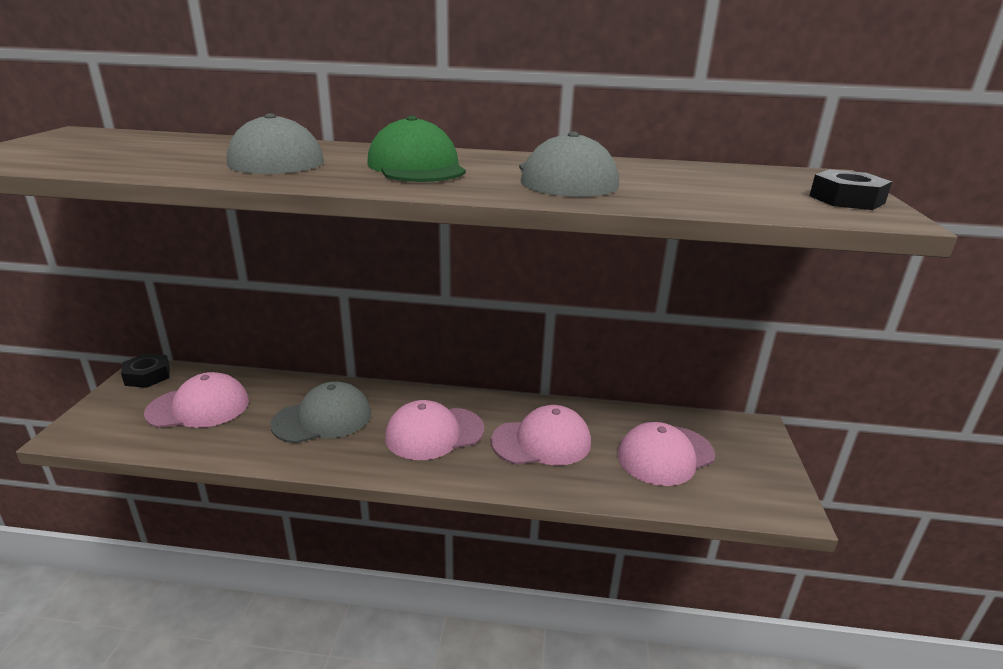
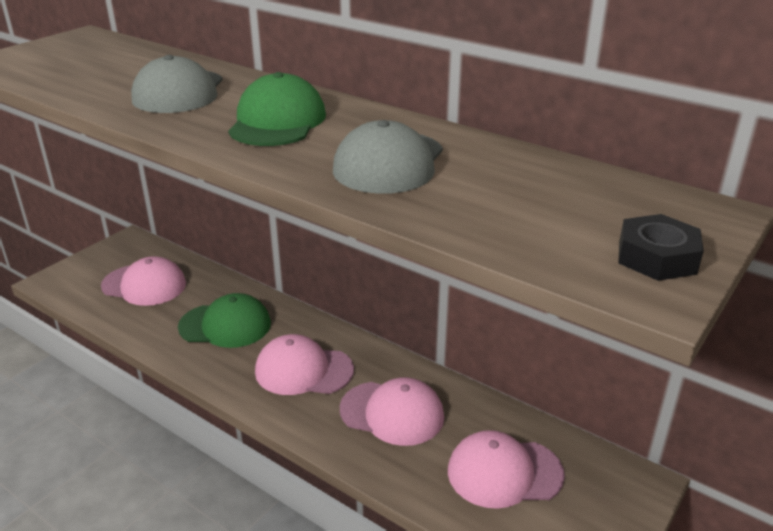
camera: 30 degrees right, 5 degrees up
(147, 376) = (129, 245): black nut -> none
(322, 418) = (225, 325): grey cap -> green cap

